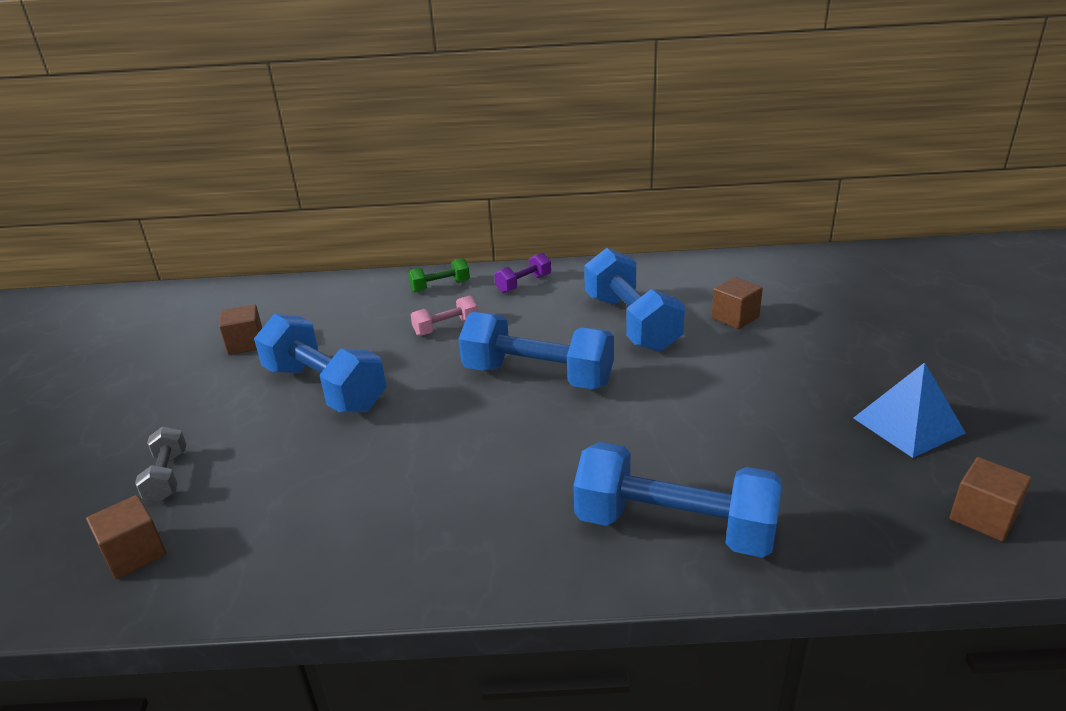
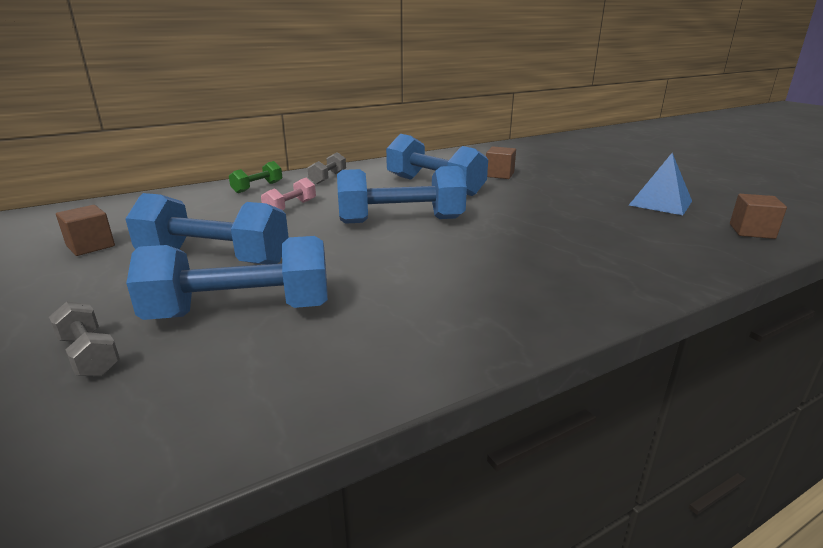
camera: 30 degrees left, 5 degrees down
(134, 554) = (108, 428): brown cube -> none
(523, 284) = (328, 178): purple dumbbell -> grey dumbbell
(674, 527) = (602, 275): blue dumbbell -> blue dumbbell (241, 312)

